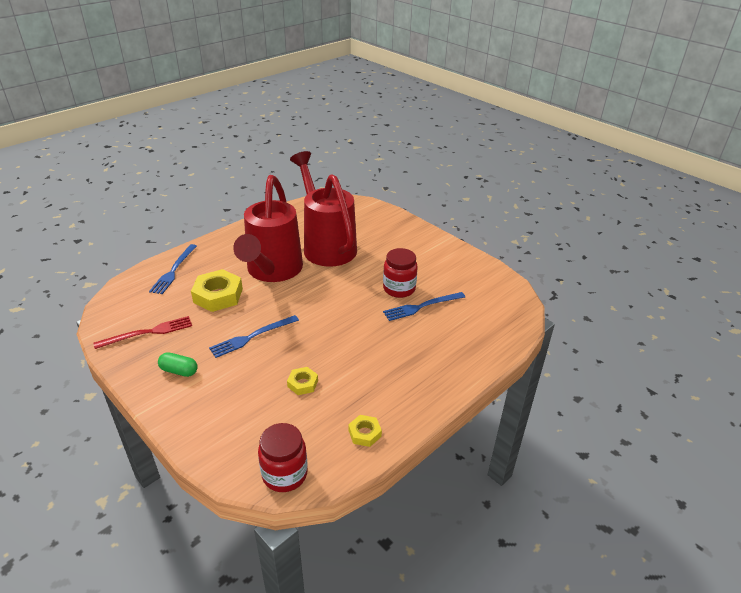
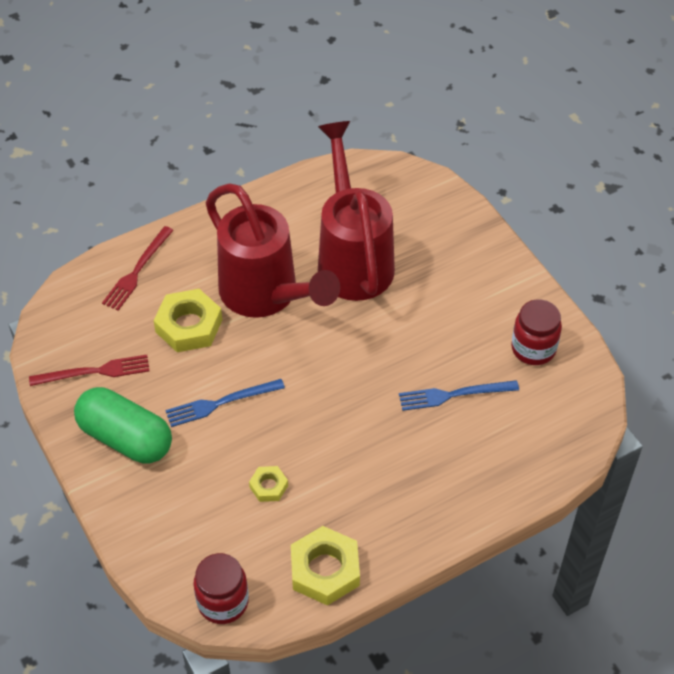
camera: 15 degrees right, 15 degrees up
(174, 270) = (137, 271): blue fork -> red fork
(179, 371) = (125, 438): green capsule -> green capsule, size x2.12
(272, 272) = (267, 296): red watering can -> red watering can turned 60 degrees counterclockwise
(364, 433) = (325, 570): yellow nut -> yellow nut, size x1.90
(399, 289) = (432, 358): red jar -> red jar (533, 348)

